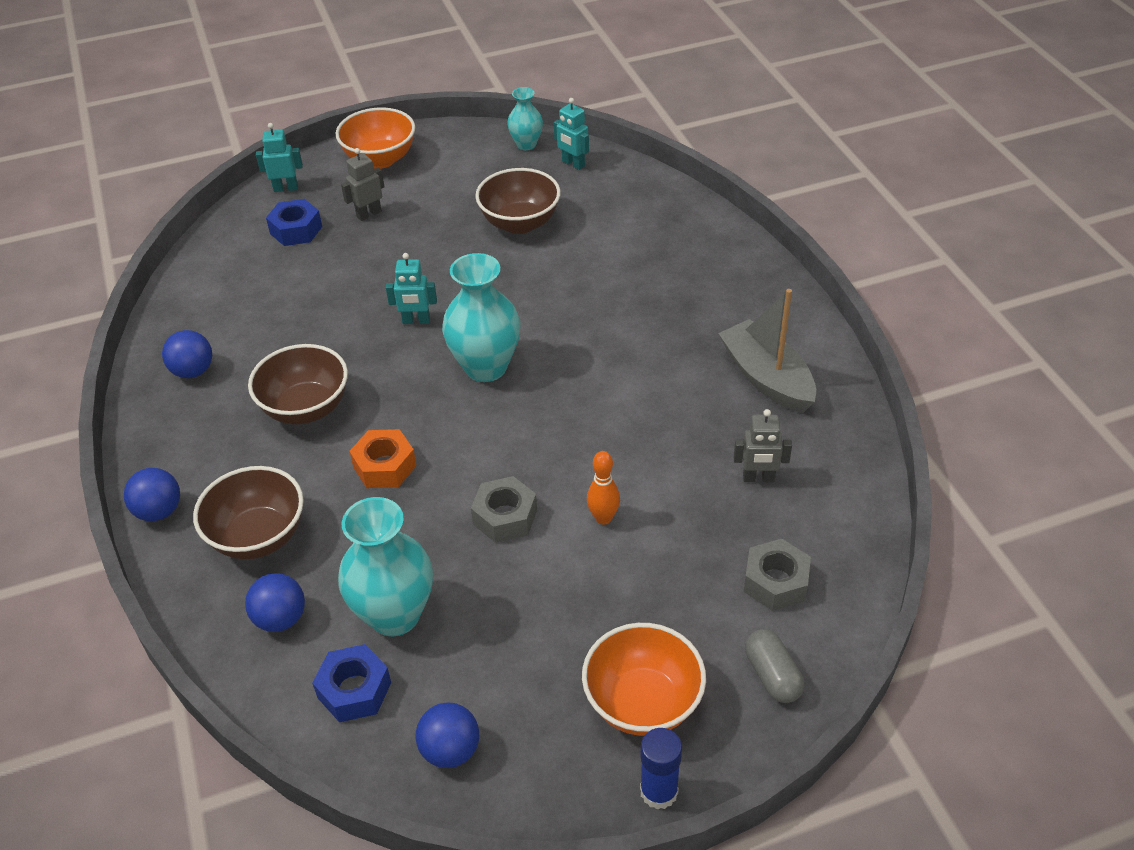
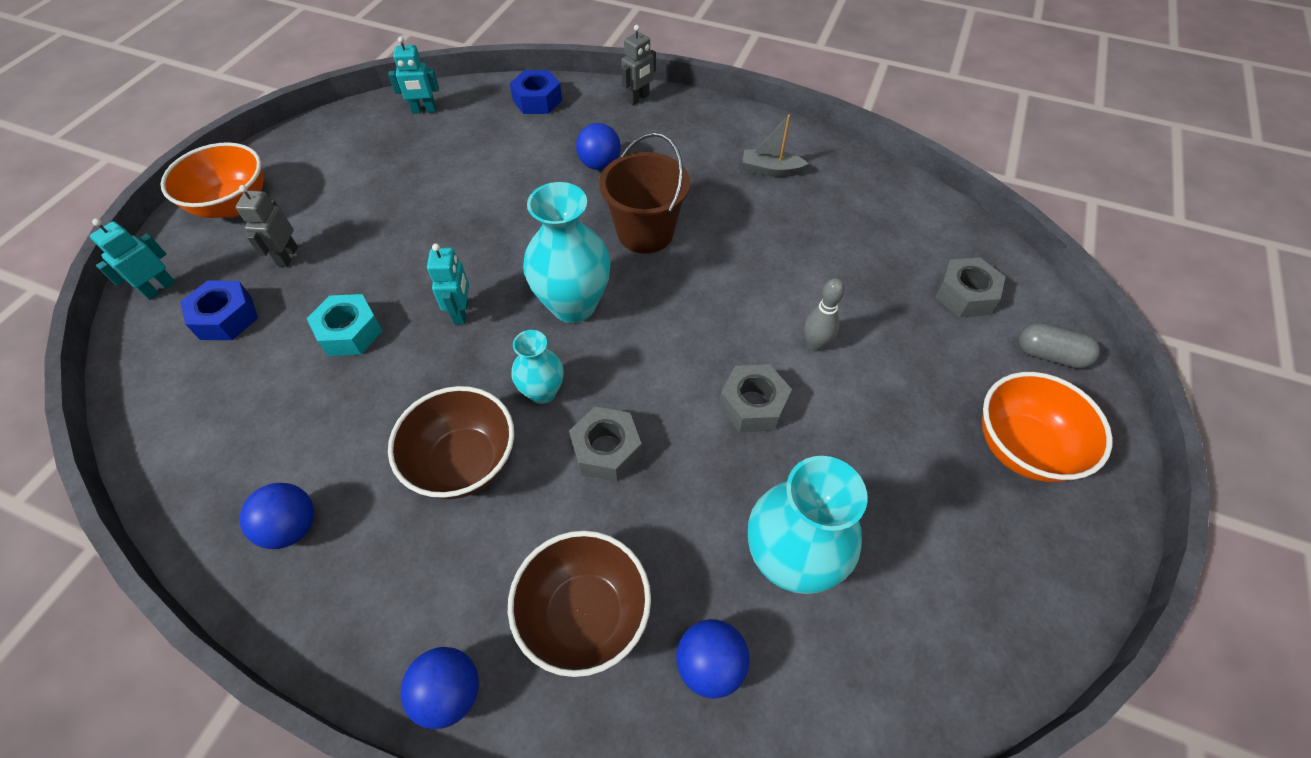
camera: 50 degrees left, 10 degrees up
(344, 286) = (350, 332): none -> turquoise nut
(354, 690) = (852, 655): blue nut -> blue nut (537, 100)
(384, 466) = (606, 450): orange nut -> grey nut
(416, 321) = (461, 312): turquoise robot -> turquoise robot turned 45 degrees counterclockwise
(450, 750) = (979, 619): blue ball -> blue ball (599, 164)
(520, 223) = (442, 179): brown bowl -> none
(526, 144) = (362, 118): turquoise vase -> turquoise vase (542, 392)
(600, 355) = (645, 233): none -> brown bucket
(603, 518) = (815, 345): orange bowling pin -> grey bowling pin
(659, 791) = (1116, 496): blue glue stick -> none
(758, 478) = (860, 237): grey robot -> grey robot (638, 98)
(767, 378) = (770, 170): grey boat -> grey boat, size x0.56

